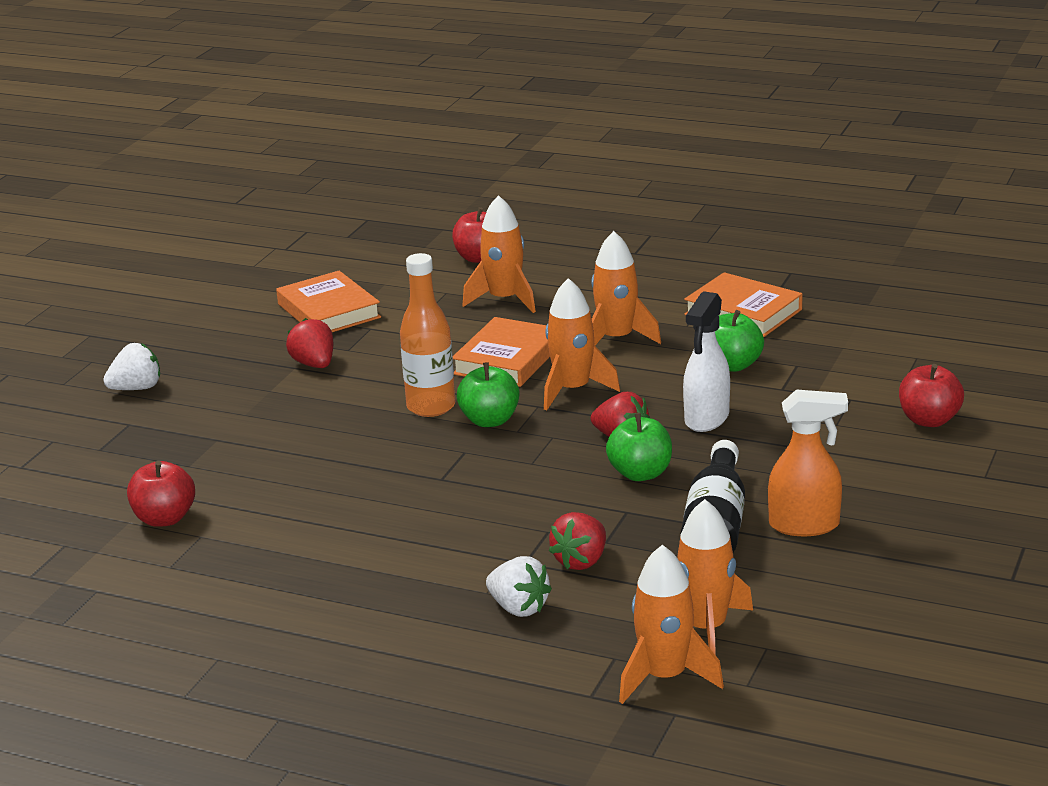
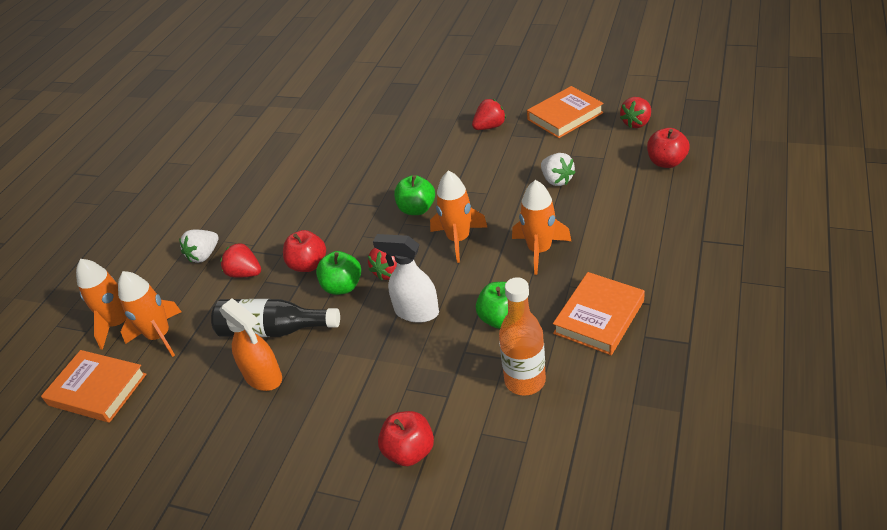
camera: 90 degrees right, 15 degrees up
(136, 388) = (457, 76): white strawberry -> white strawberry (556, 180)
(164, 519) = (319, 119): red apple -> red apple (308, 265)
(381, 268) = (636, 123): none -> red strawberry
(431, 407) = (435, 182): orange bottle -> orange bottle (525, 381)
(504, 300) = (596, 186): orange rocket -> none
(508, 359) = (502, 203): orange book -> orange book (97, 389)
(805, 525) = (263, 377): orange spray bottle -> orange spray bottle turned 45 degrees counterclockwise

